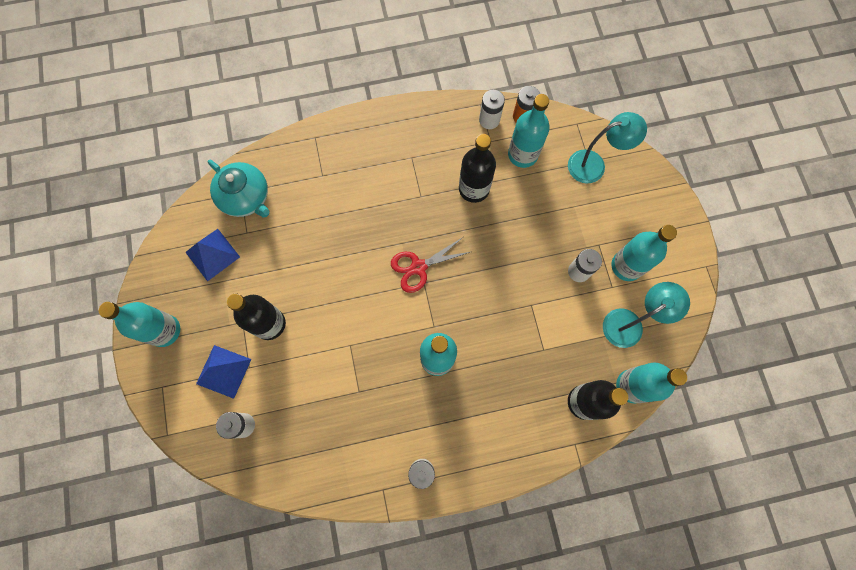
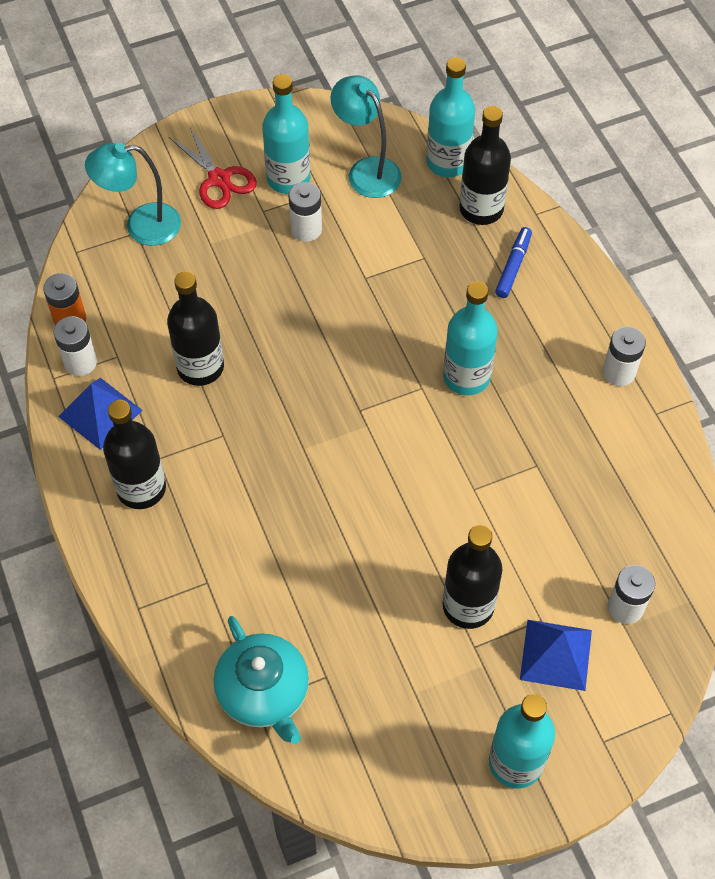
camera: 100 degrees left, 15 degrees down
(212, 254) = (373, 721): blue pyramid -> blue pyramid (100, 413)
(246, 197) = (264, 692): turquoise teapot -> turquoise teapot turned 120 degrees clockwise
(392, 146) = (141, 488): none -> black bottle
(418, 267) = (337, 420): red scissors -> red scissors (219, 179)
(522, 154) = (135, 312): turquoise bottle -> none
(527, 414) = (513, 266): none -> blue marker
(594, 165) = (141, 226): turquoise lamp -> turquoise lamp turned 75 degrees counterclockwise

